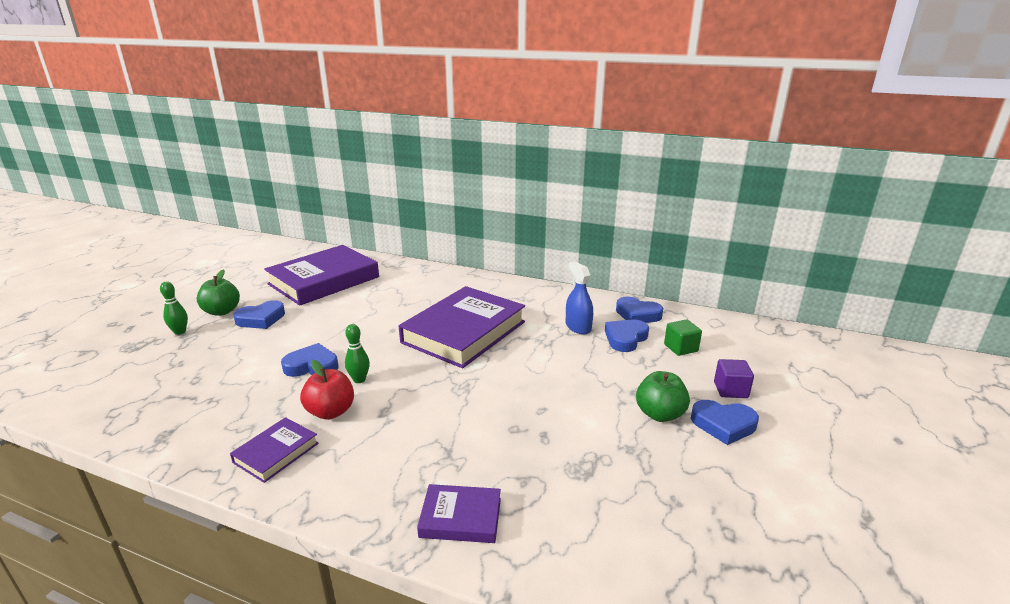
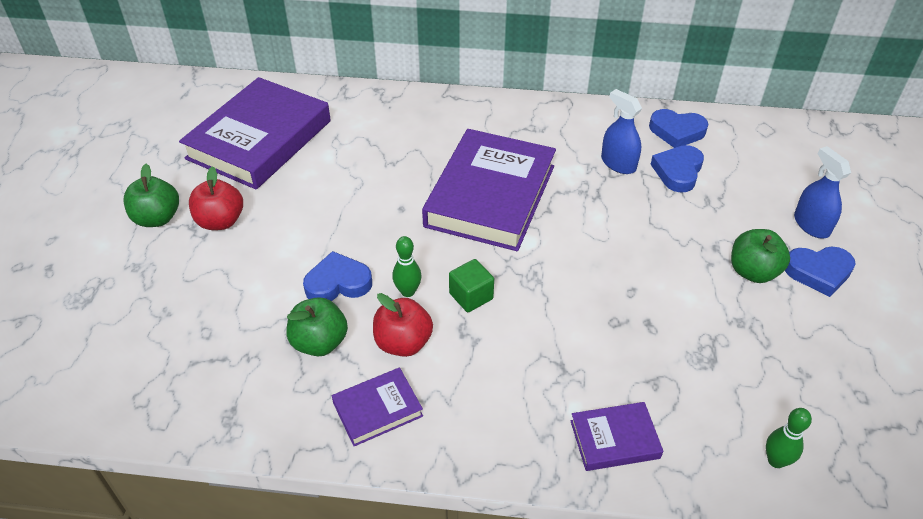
camera: 15 degrees left, 20 degrees up
(180, 332) = (126, 263): green bowling pin -> green bowling pin (776, 460)
(261, 319) = (220, 221): blue heart -> red apple
(269, 400) = (319, 342): none -> green apple
(276, 453) = (377, 409): purple book -> purple book turned 45 degrees clockwise
(680, 348) = (742, 175): green cube -> green cube (471, 296)
(730, 390) = (811, 225): purple cube -> blue spray bottle

